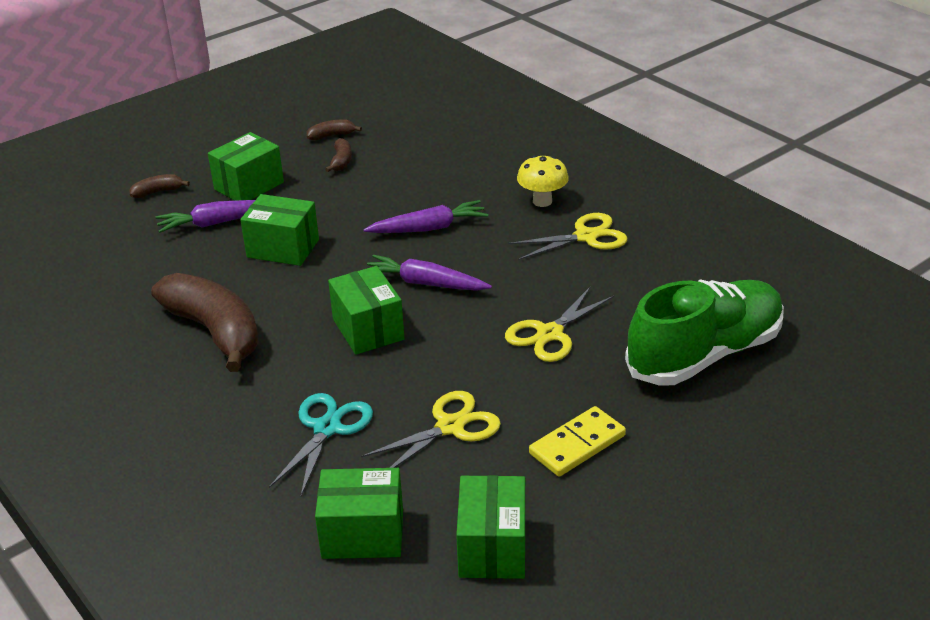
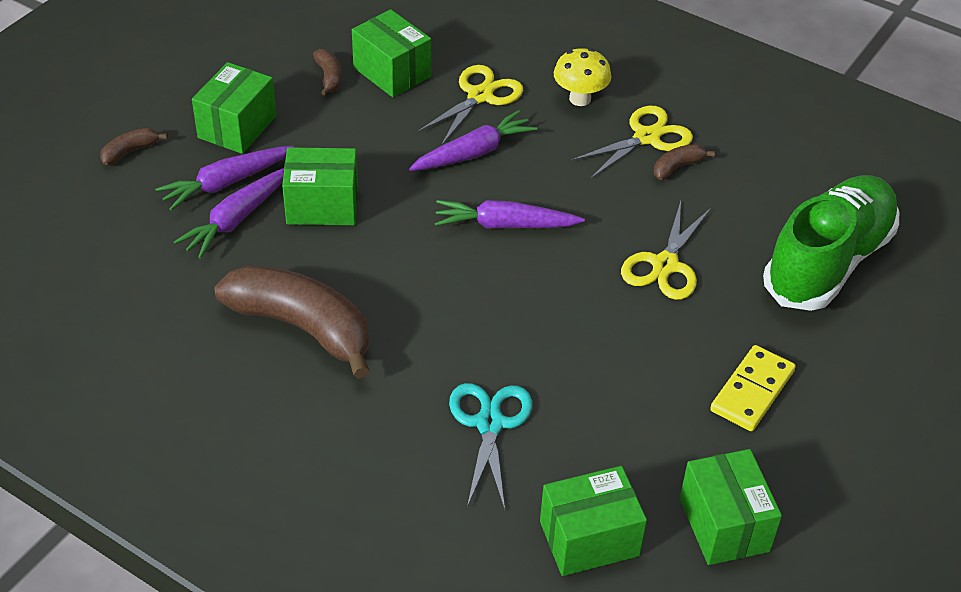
camera: 20 degrees left, 10 degrees up
(209, 248) = (236, 219): none -> purple carrot
(332, 135) = (299, 43): brown banana -> brown banana (677, 167)
(368, 329) = (472, 294): green box -> green box (392, 72)
(450, 427) = (616, 396): yellow scissors -> yellow scissors (480, 96)

